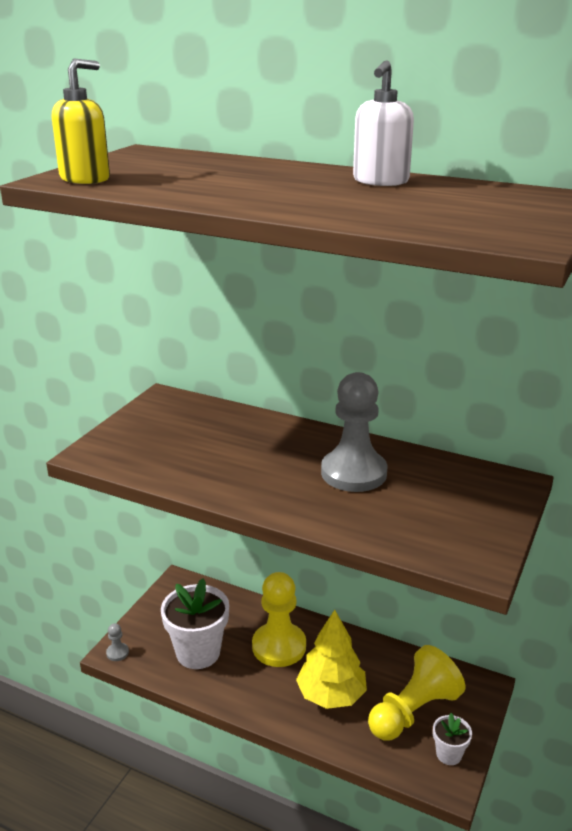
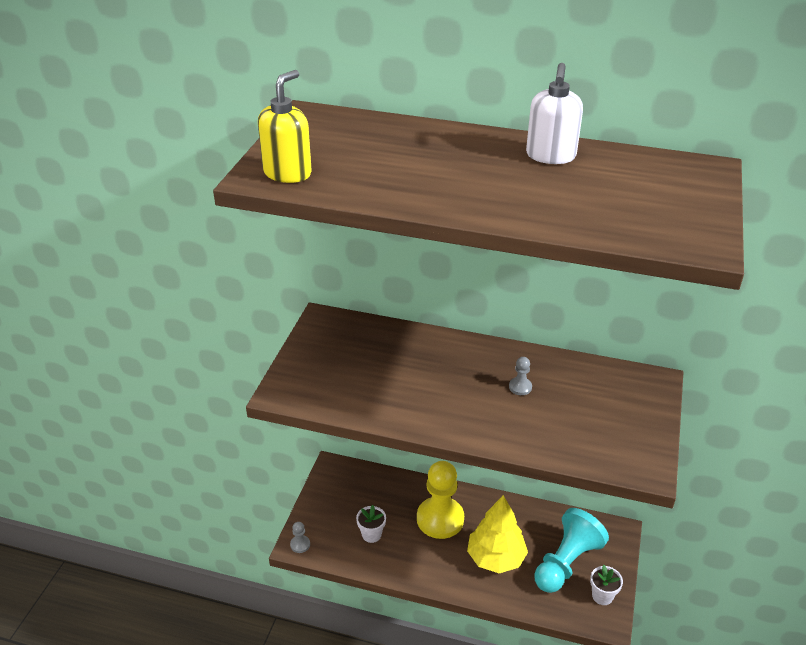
camera: 10 degrees left, 10 degrees up
(198, 652) = (371, 534): white flower pot -> white flower pot, size x0.50
(353, 473) = (520, 387): grey pawn -> grey pawn, size x0.40
(413, 711) = (566, 562): yellow pawn -> turquoise pawn

